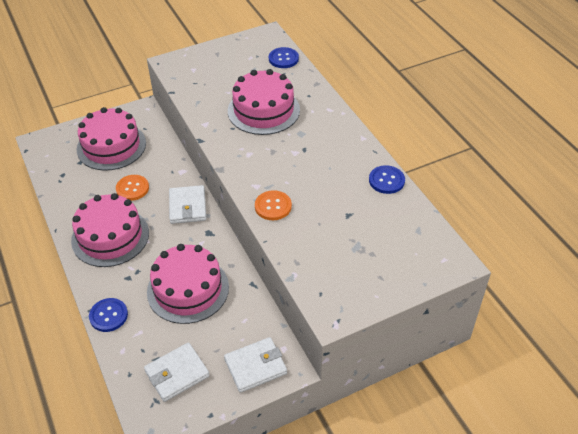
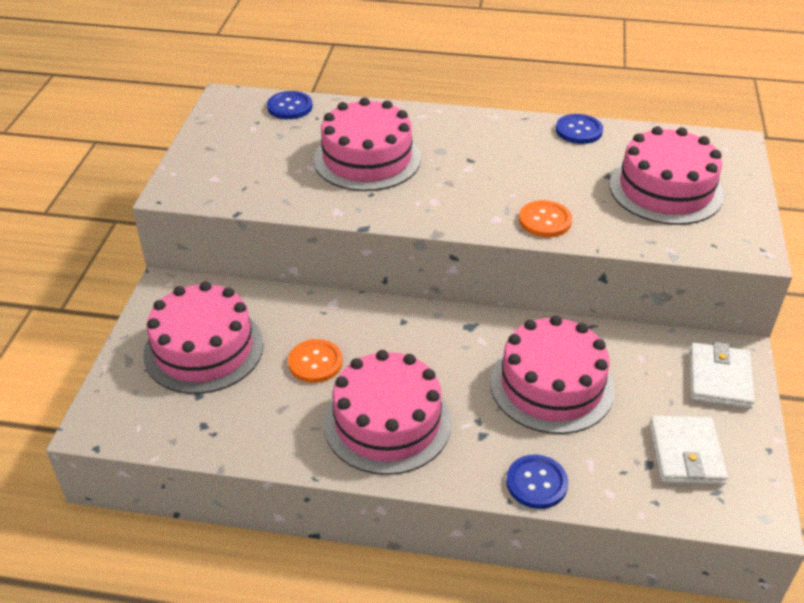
camera: 55 degrees left, 5 degrees down
(187, 207) = (405, 325): white wallet -> none
(360, 247) = (665, 189): none -> pink cake

